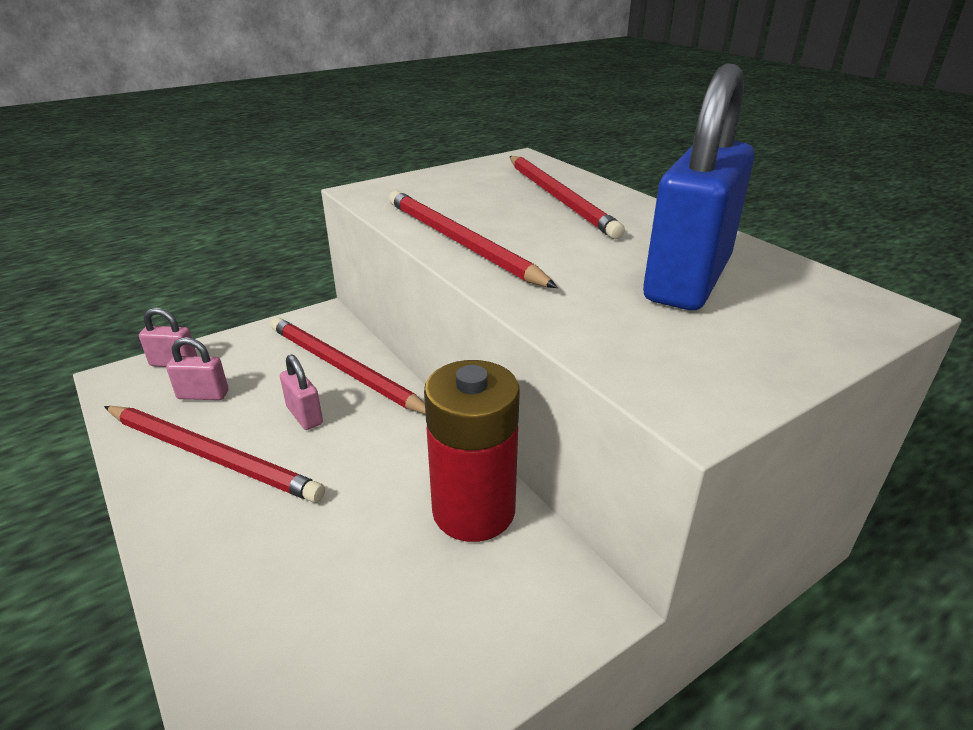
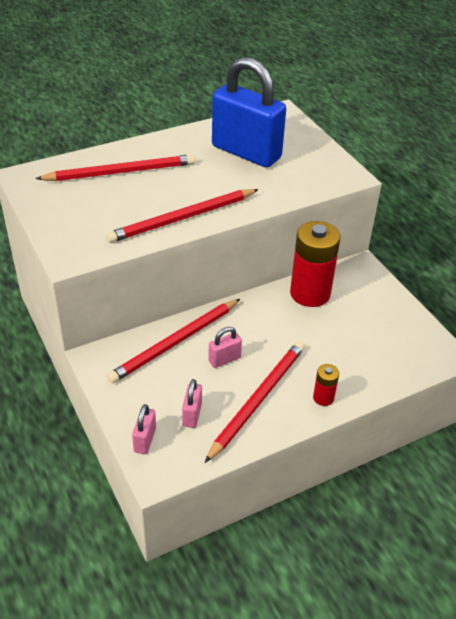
camera: 85 degrees left, 10 degrees up
(191, 538) = (323, 398): none -> red battery

